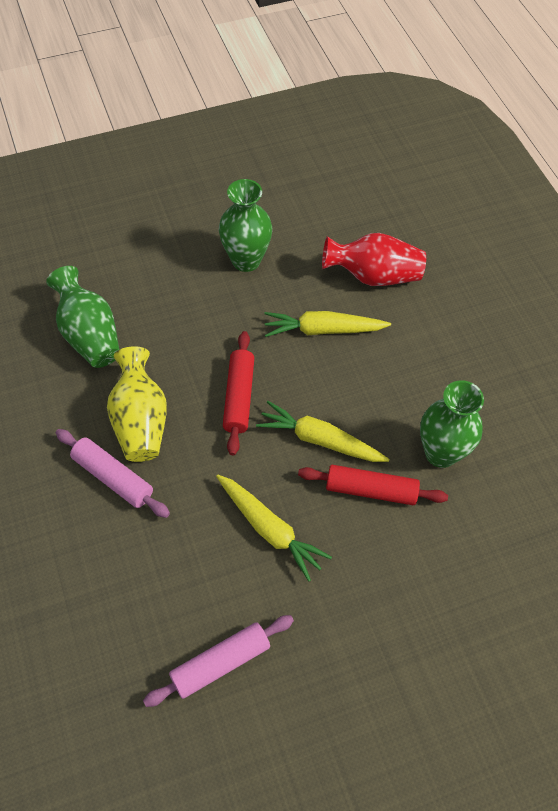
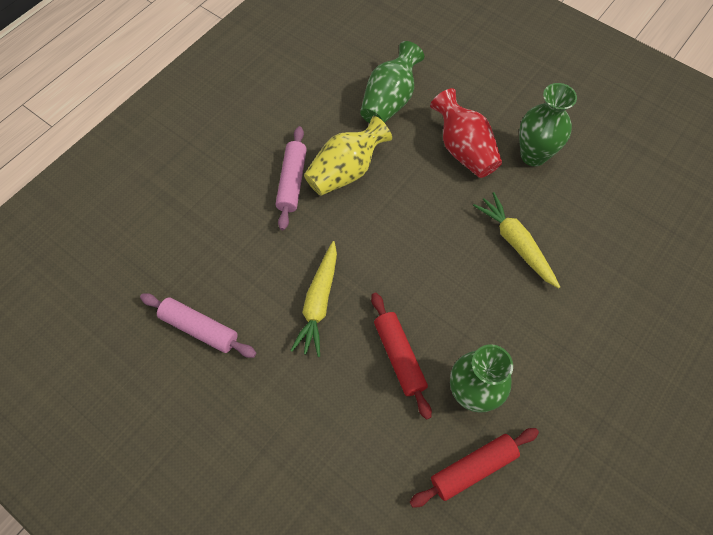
camera: 60 degrees right, 5 degrees up
(239, 397) = (411, 220): red rolling pin -> red rolling pin (473, 468)
(320, 440) = (416, 296): yellow carrot -> none
(373, 276) = (599, 251): red vase -> red vase (463, 149)

